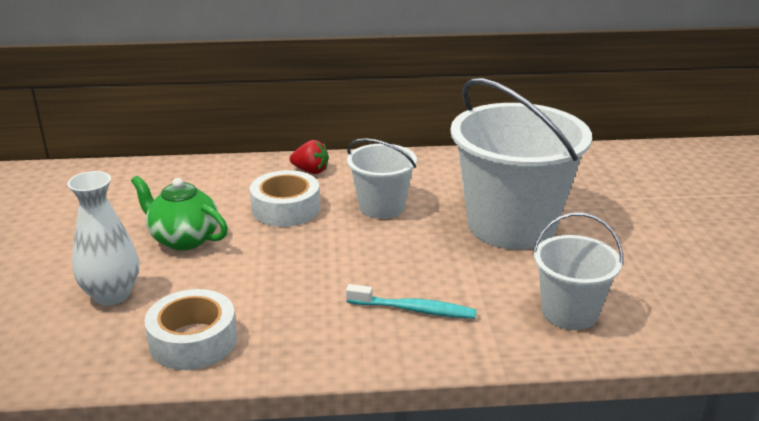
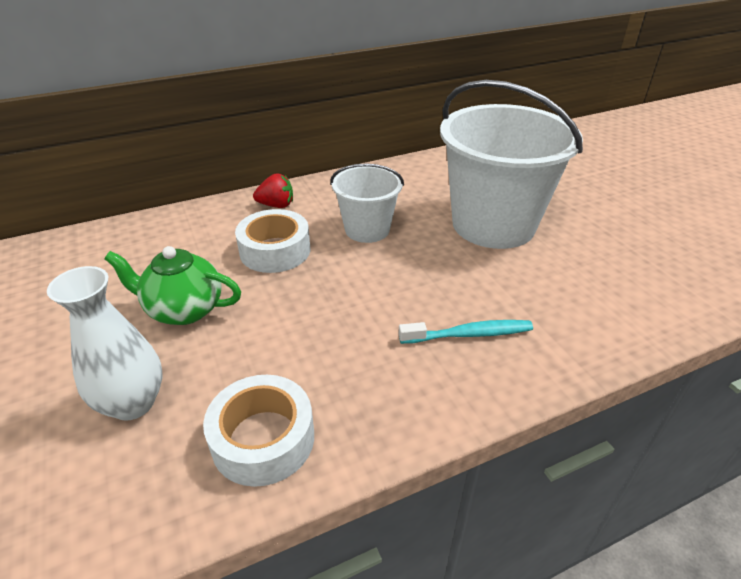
camera: 20 degrees left, 10 degrees up
(569, 312) = (603, 301): white bucket -> none

